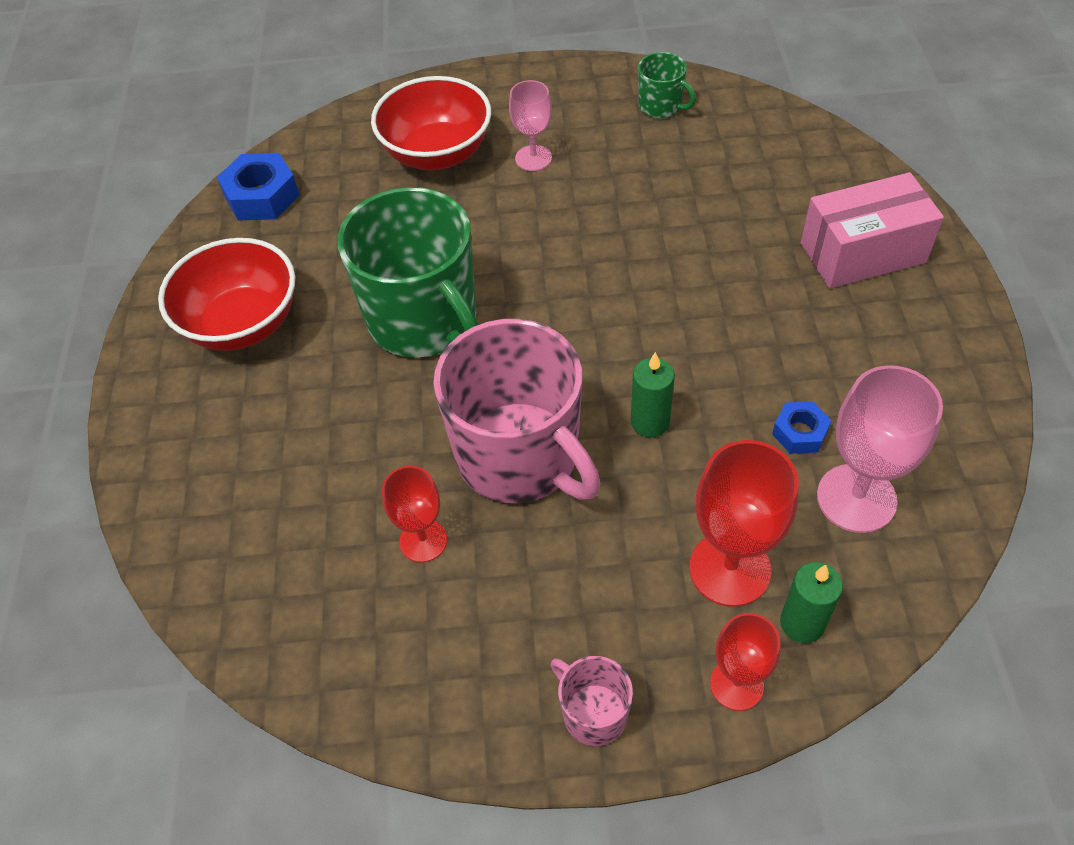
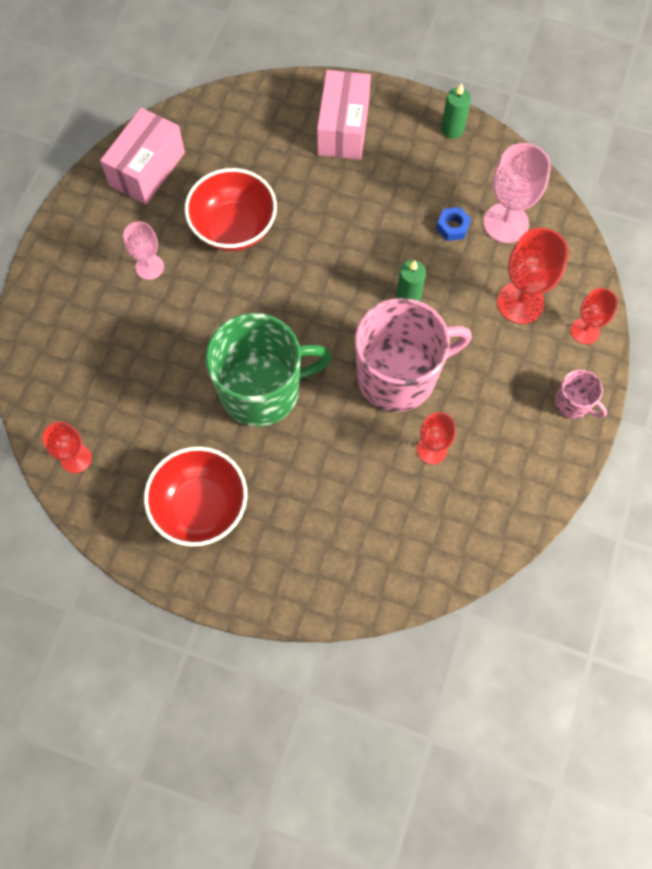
camera: 70 degrees left, 15 degrees up
(262, 196) = (76, 458): blue nut -> red goblet
(437, 153) = (105, 325): red bowl -> red bowl (234, 228)
(593, 713) = (573, 403): pink mug -> pink mug turned 120 degrees counterclockwise
(661, 106) = (147, 169): green mug -> pink box
(802, 623) = (565, 285): green candle -> green candle (452, 129)

